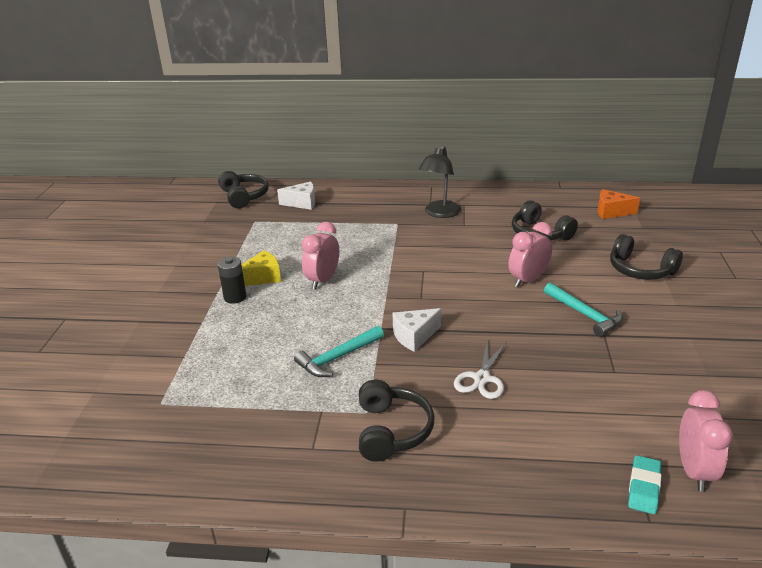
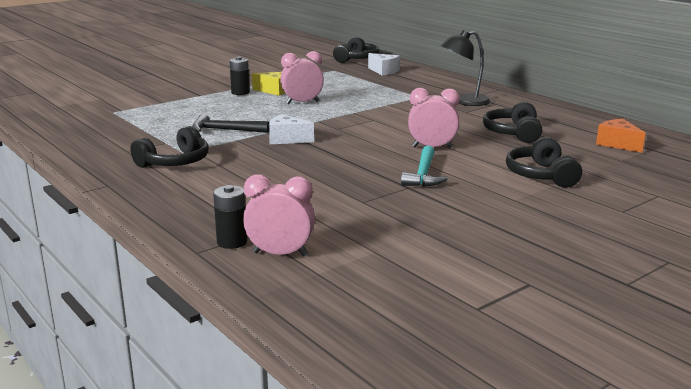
camera: 45 degrees right, 10 degrees down
(337, 358) = (225, 130): turquoise hammer -> black hammer
(482, 378) = (274, 168): white scissors -> none
(643, 487) = (232, 242): turquoise eraser -> black battery
(694, 471) = (280, 254): pink clock -> pink clock turned 135 degrees counterclockwise

